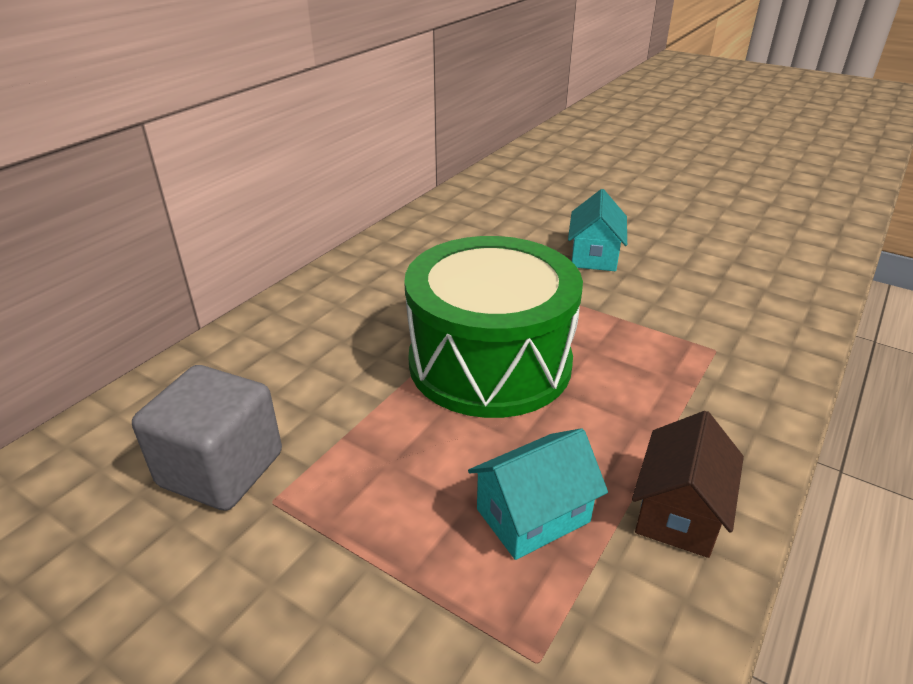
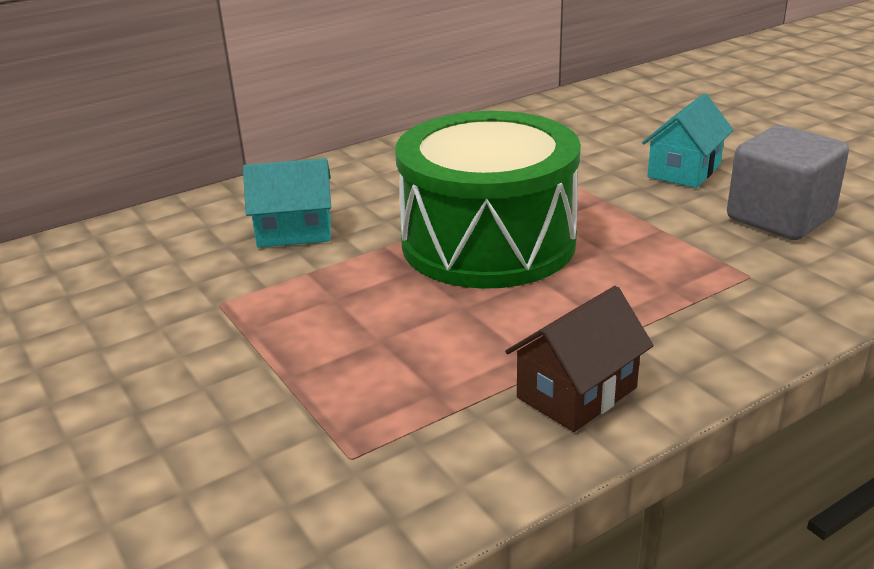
camera: 25 degrees right, 5 degrees down
(221, 469) = (195, 274): grey cube -> grey cube (779, 218)
(533, 515) = (430, 362): turquoise house -> turquoise house (294, 231)

